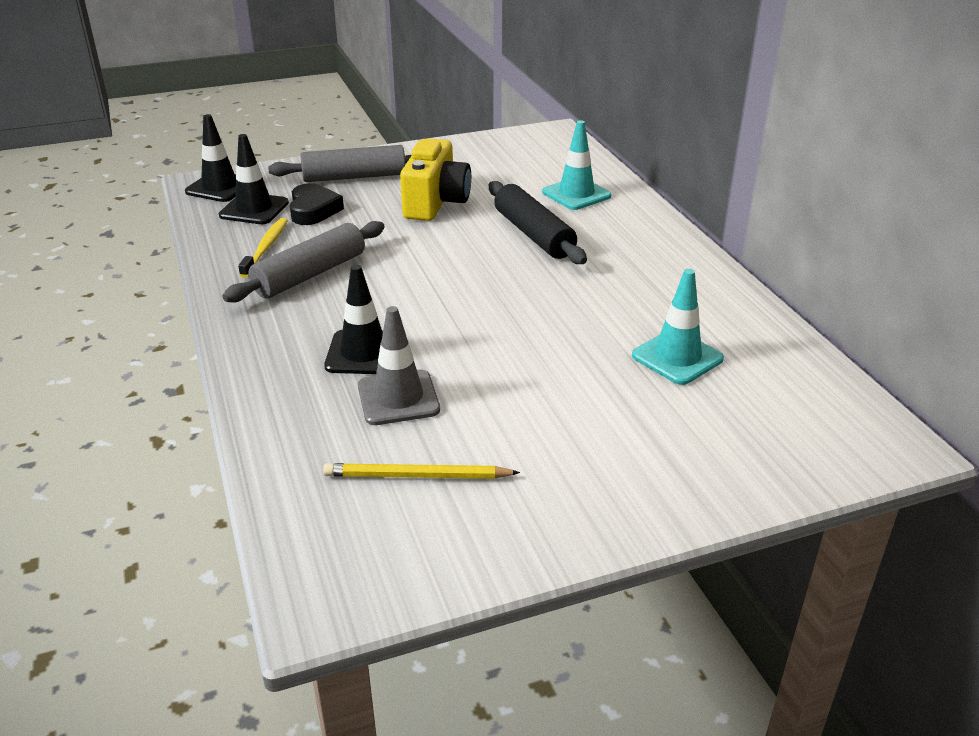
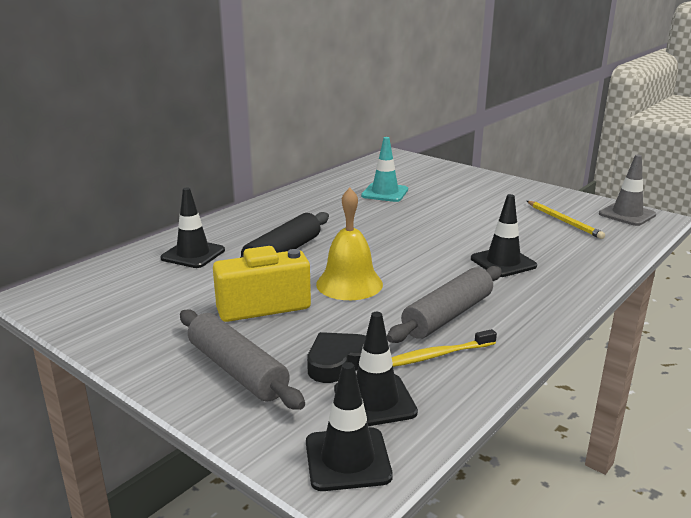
camera: 120 degrees left, 10 degrees down
(310, 274) = (448, 315): grey rolling pin -> grey rolling pin turned 60 degrees counterclockwise
(398, 398) = (523, 241): grey traffic cone -> grey traffic cone (627, 214)
(427, 248) = (349, 284): none -> yellow bell
(576, 194) = (193, 254): turquoise traffic cone -> black traffic cone

